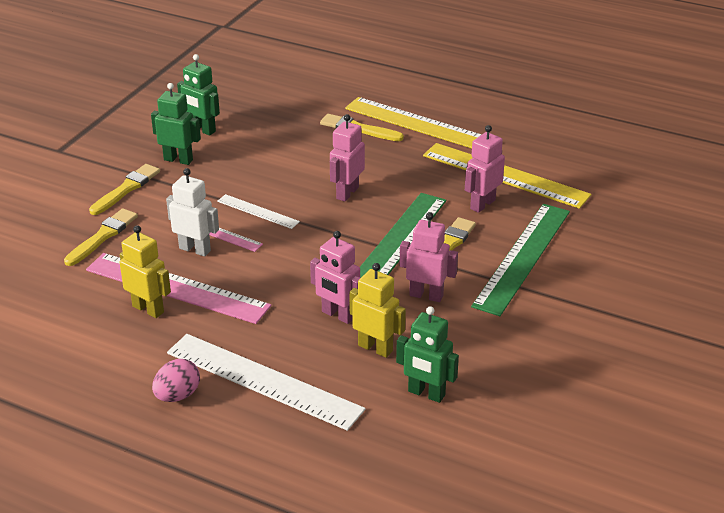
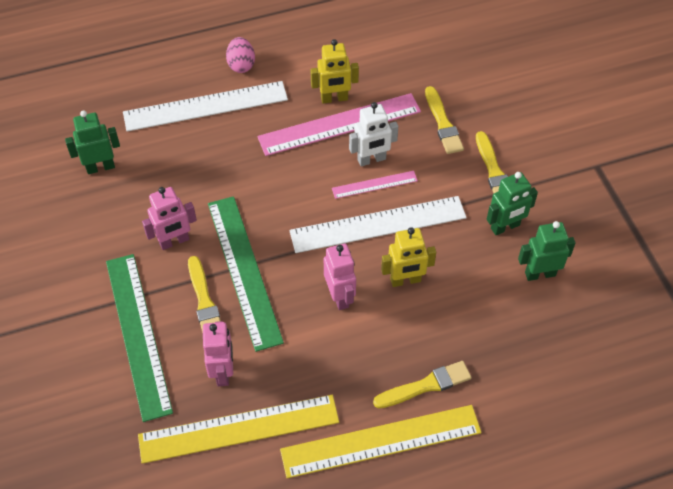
camera: 135 degrees right, 20 degrees up
(258, 211) = (378, 224): white ruler -> white ruler, size x2.00
(338, 315) = (215, 181): pink robot -> none
(375, 348) = (164, 175): yellow robot -> yellow robot (405, 280)

